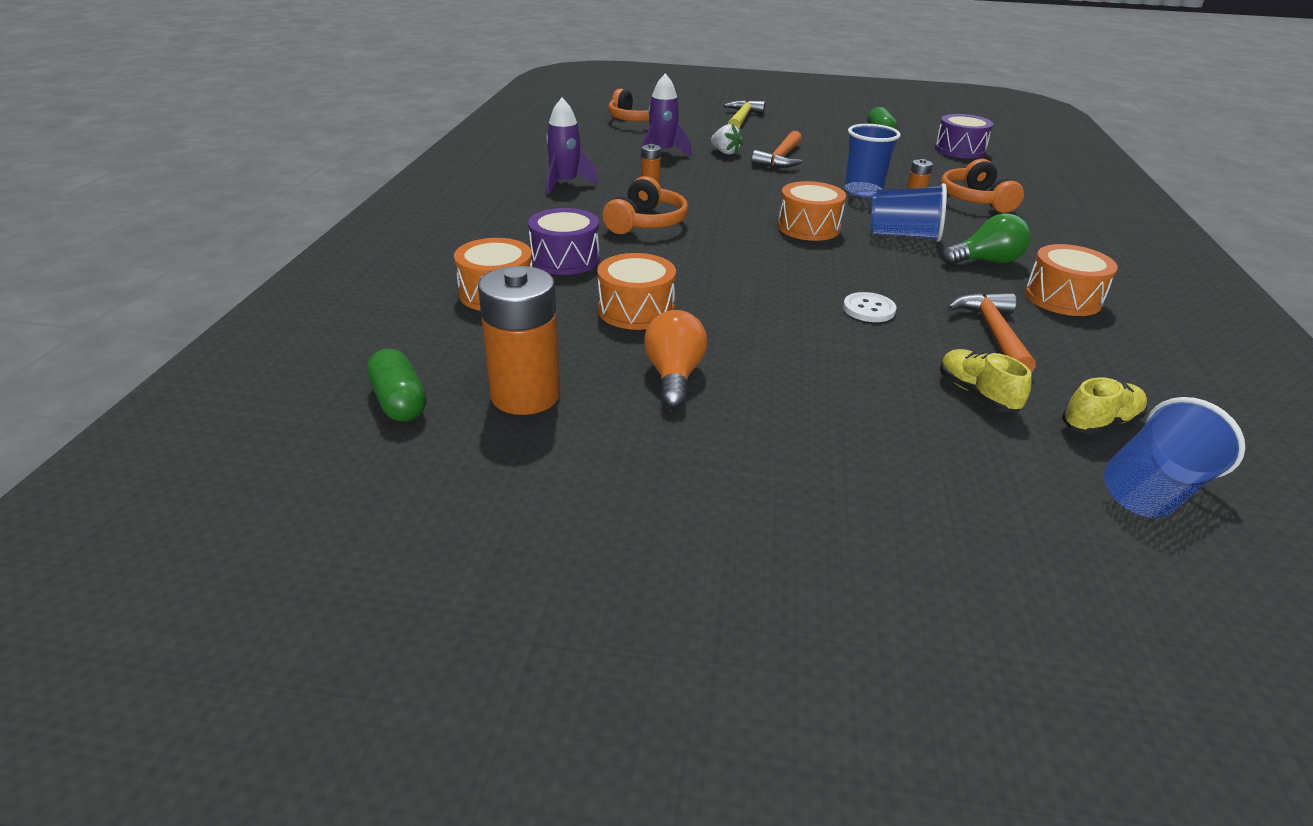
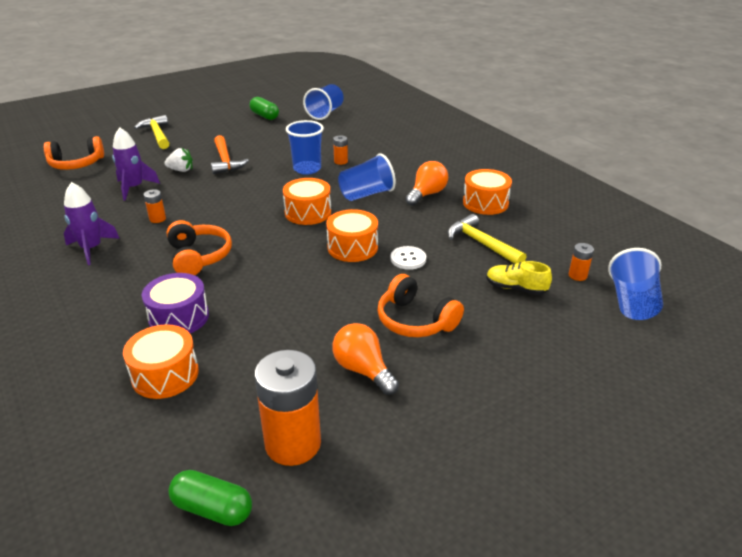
camera: 40 degrees left, 0 degrees up
(636, 310) = (280, 333): orange drum -> orange drum (352, 247)
(959, 150) = (325, 113): purple drum -> blue cup
(975, 200) = (374, 150): orange headphones -> orange headphones (415, 320)
(986, 261) = (427, 194): green light bulb -> orange light bulb
(993, 334) = (481, 244): orange hammer -> yellow hammer
(1100, 423) = (577, 275): yellow shoe -> orange battery

